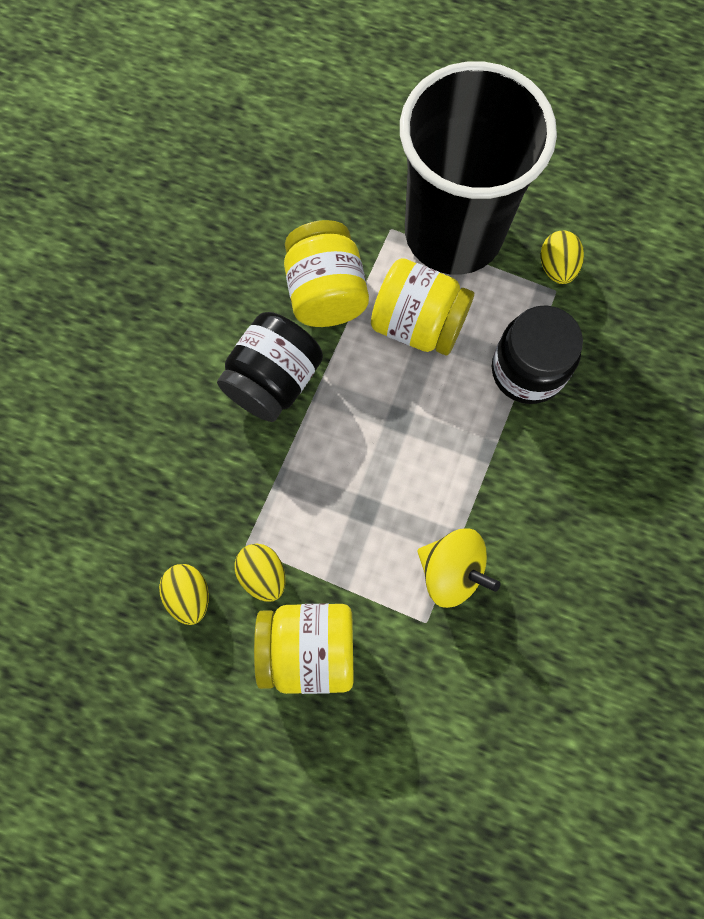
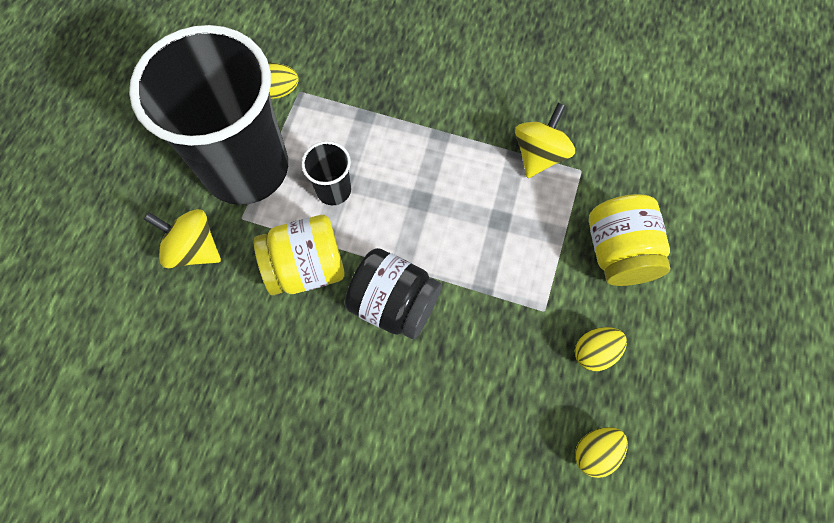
camera: 95 degrees left, 5 degrees down
(263, 575) = (566, 293): yellow egg -> yellow egg (595, 452)
(358, 183) = (193, 249): none -> yellow spinning top
(418, 324) = (333, 190): yellow jar -> black cup
(527, 370) = (370, 109): black jar -> none

